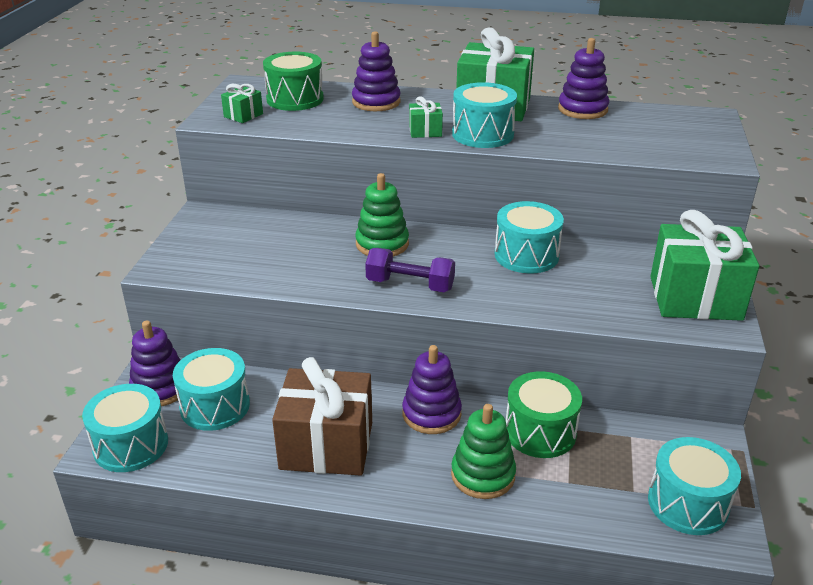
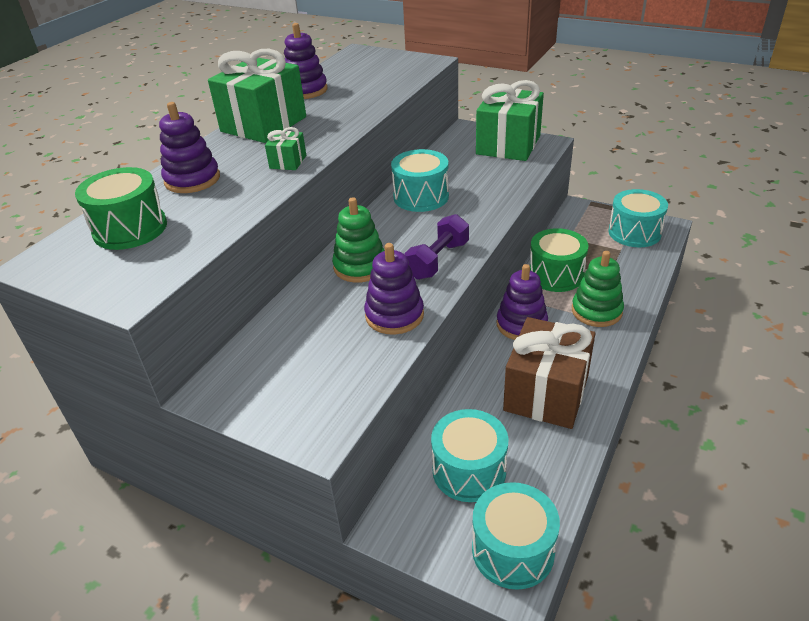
camera: 70 degrees left, 5 degrees up
(160, 388) = (423, 519): purple stacking toy -> purple stacking toy (394, 315)
(243, 115) = (140, 269): green gift -> none
(482, 134) = (317, 136): turquoise drum -> none

